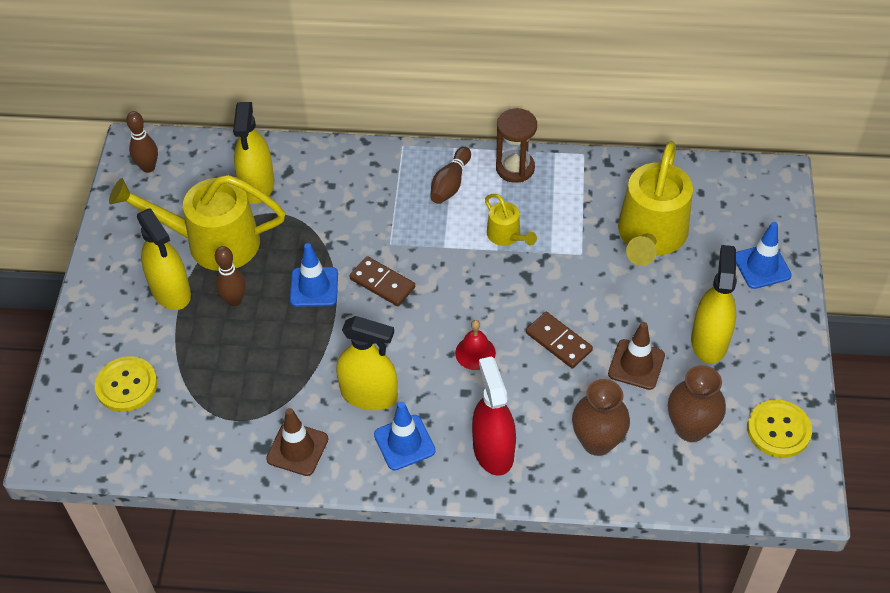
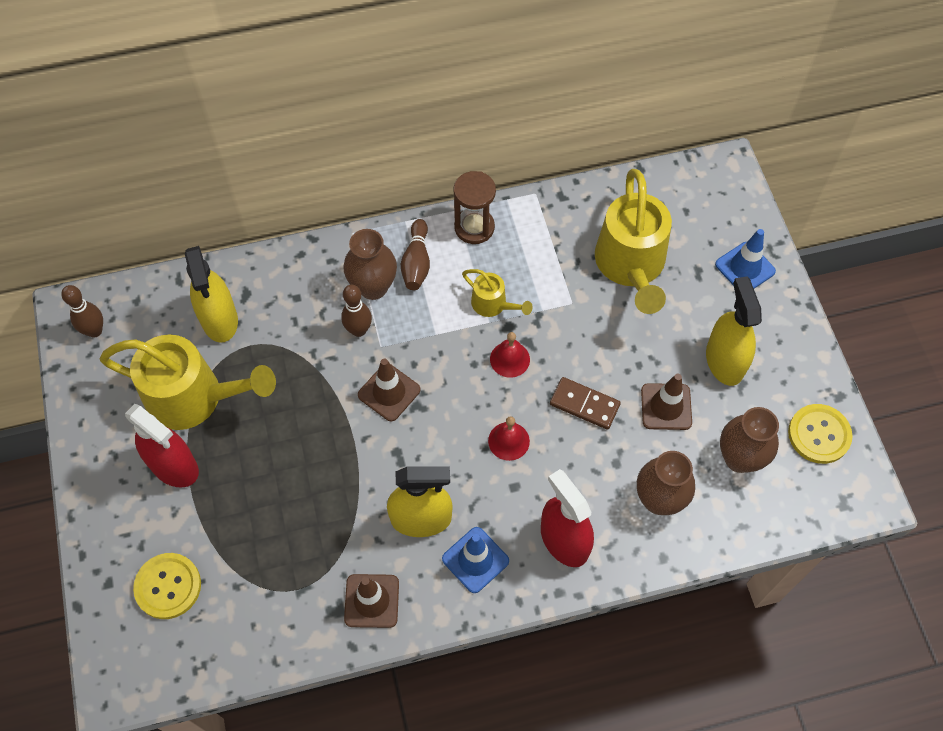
camera: 20 degrees left, 10 degrees up
(171, 291) = (174, 466): yellow spray bottle -> red spray bottle
(211, 242) = (195, 398): yellow watering can -> yellow watering can turned 150 degrees counterclockwise
(234, 300) = (245, 456): brown bowling pin -> brown bowling pin (359, 330)
(314, 287) = (321, 417): blue traffic cone -> none
(382, 283) = (389, 392): brown domino -> brown traffic cone
(403, 194) = (373, 287): none -> brown vase
(504, 285) = (510, 359): none -> red bell

